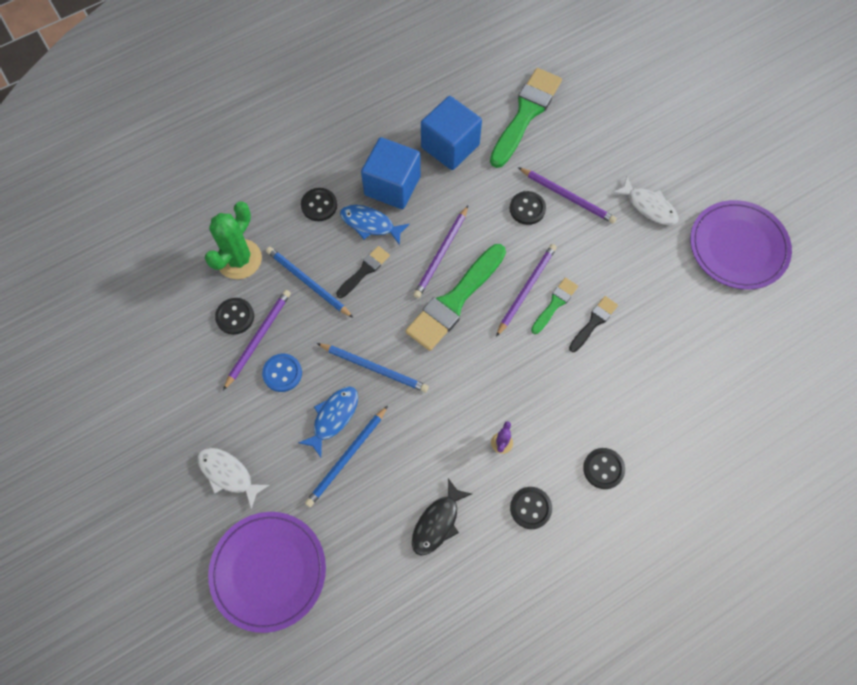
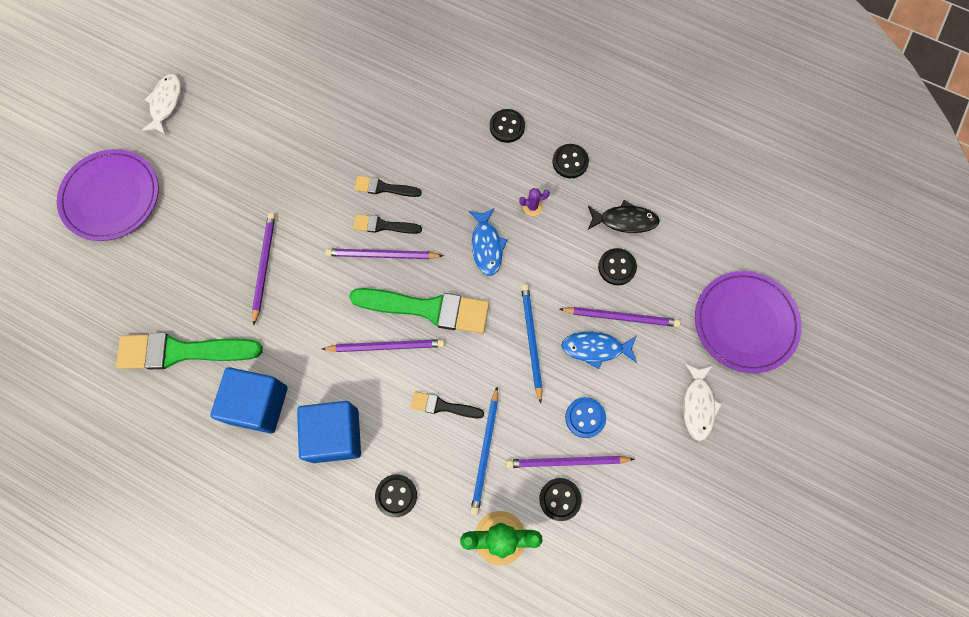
camera: 120 degrees left, 5 degrees up
(346, 458) = (621, 317): blue pencil -> purple pencil
(370, 224) = (390, 431): blue fish -> blue fish (486, 246)
(527, 209) = (296, 295): black button -> black button (617, 267)
(555, 304) = (383, 225): green brush -> black brush
(649, 206) = (240, 194): white fish -> white fish (166, 103)
(738, 247) = (247, 110): purple plate -> purple plate (111, 197)

